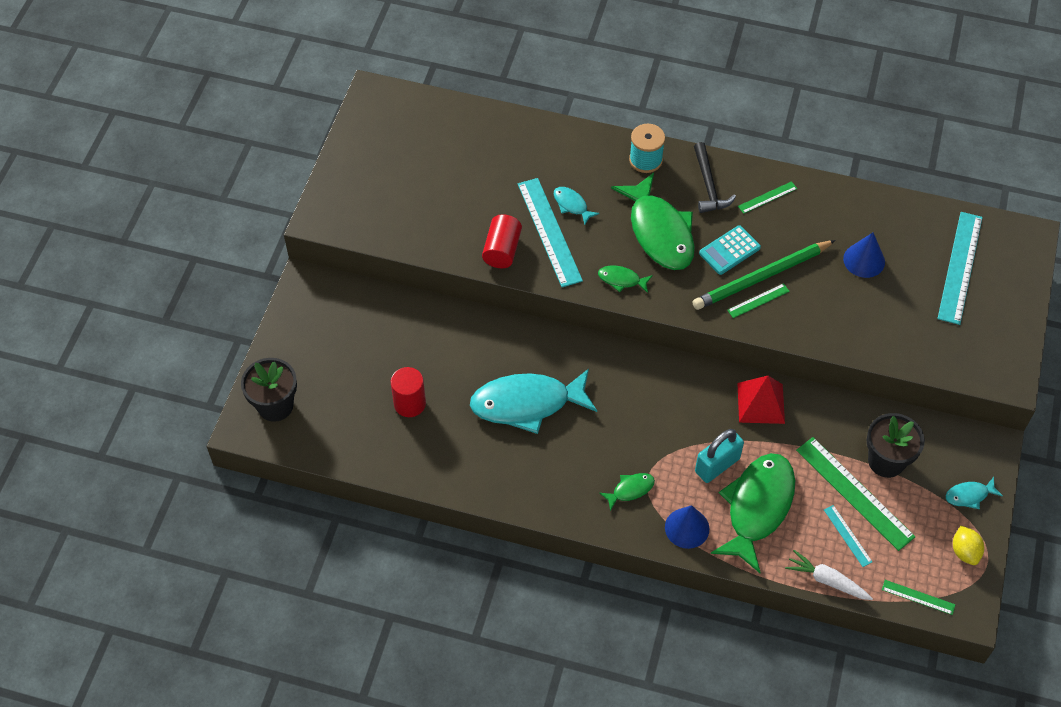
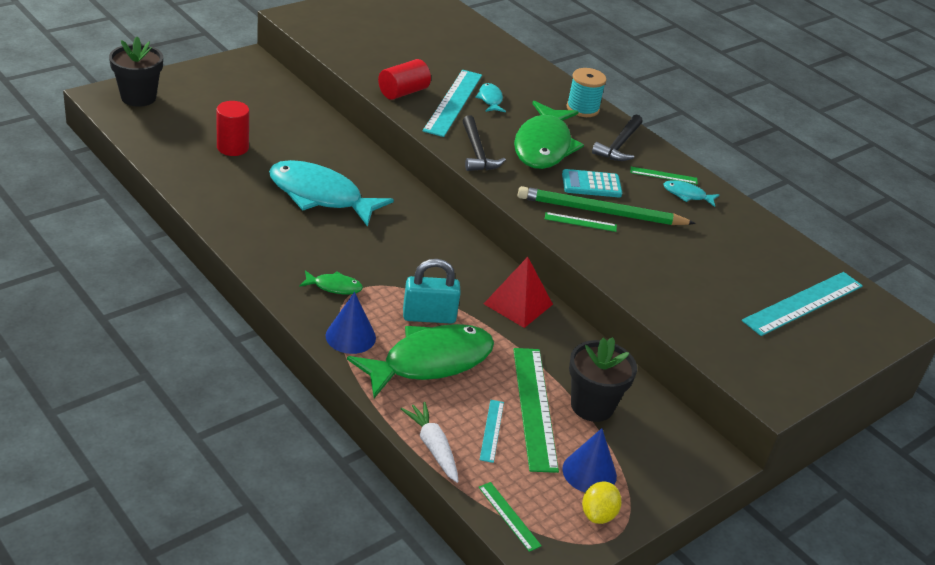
camera: 30 degrees right, 20 degrees down
(621, 280) = (477, 152): green fish -> black hammer
(864, 260) = (710, 251): blue cone -> blue cone (589, 472)
(969, 495) = (650, 478): turquoise fish -> turquoise fish (687, 195)

